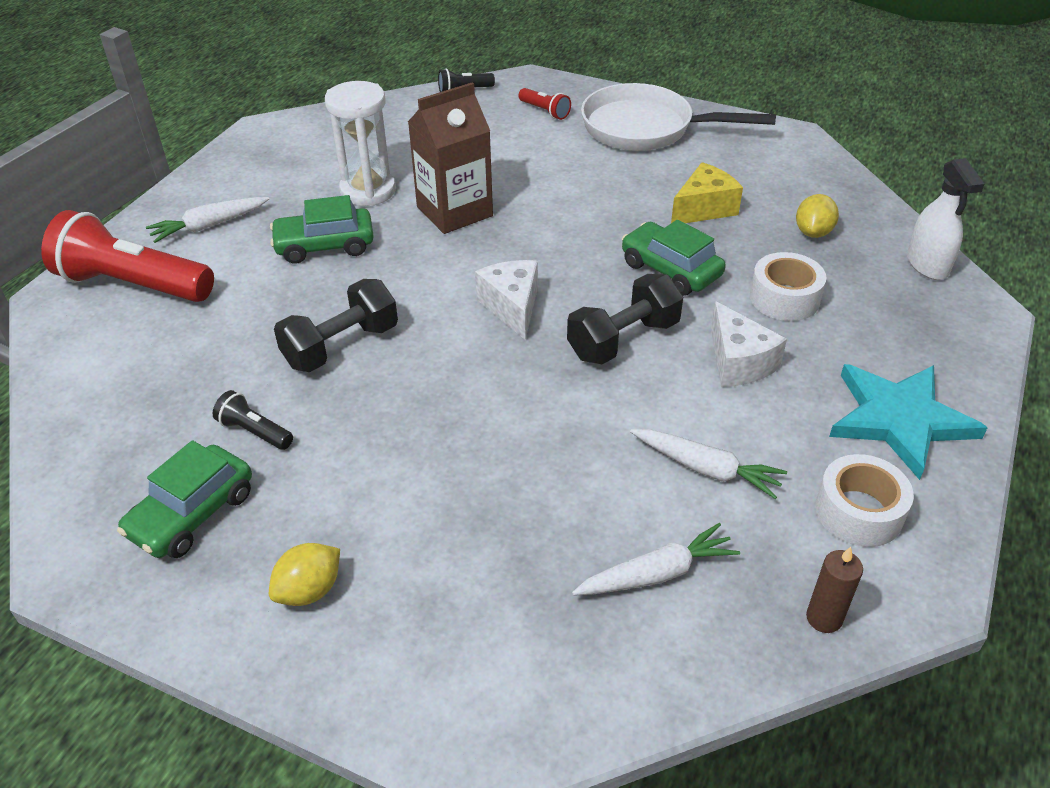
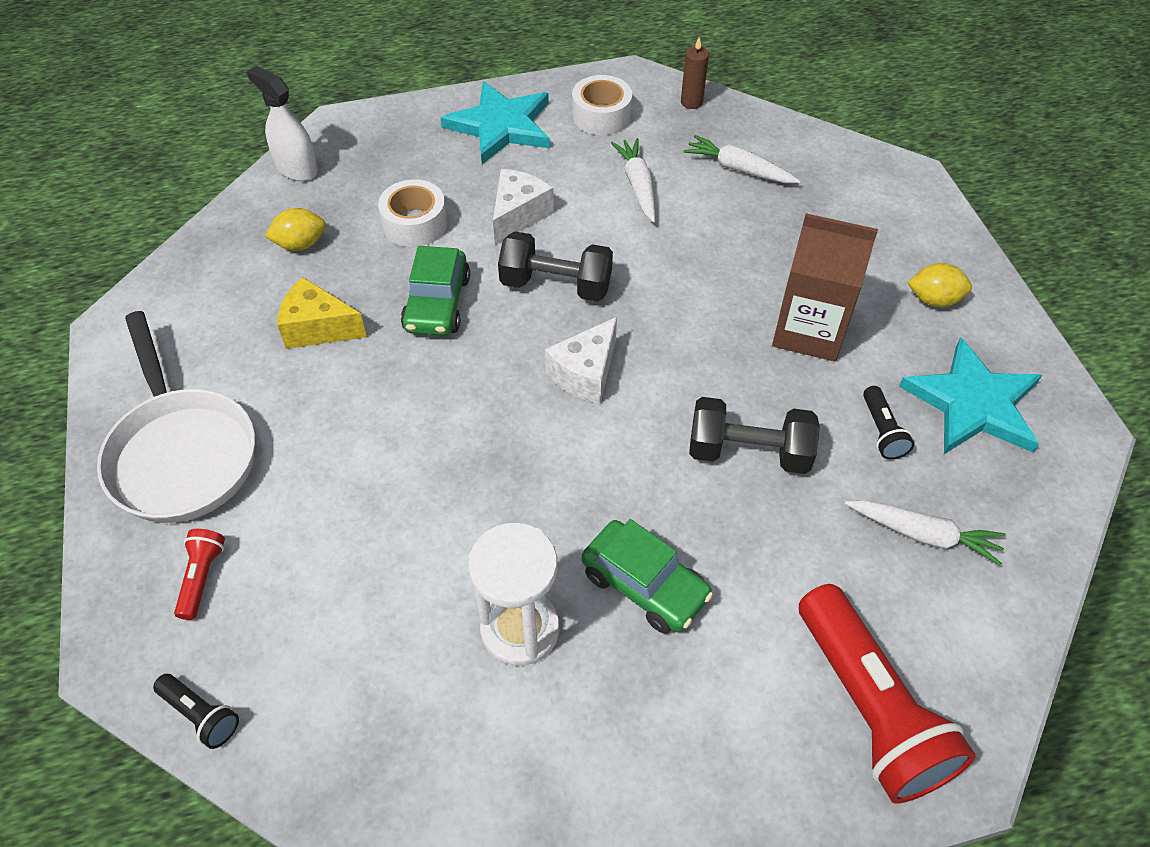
camera: 130 degrees left, 10 degrees up
(192, 514) = (973, 403): green car -> turquoise star
(209, 226) = (723, 736): white carrot -> white carrot (923, 534)
(454, 211) = (487, 516): brown carton -> brown carton (809, 331)
(927, 264) = (296, 168): white spray bottle -> white spray bottle turned 90 degrees counterclockwise

